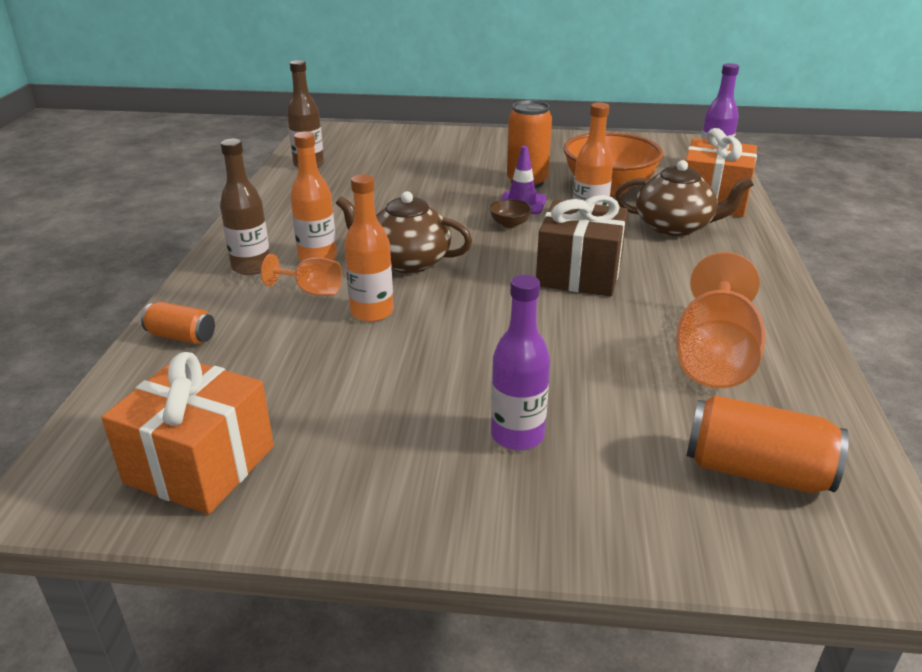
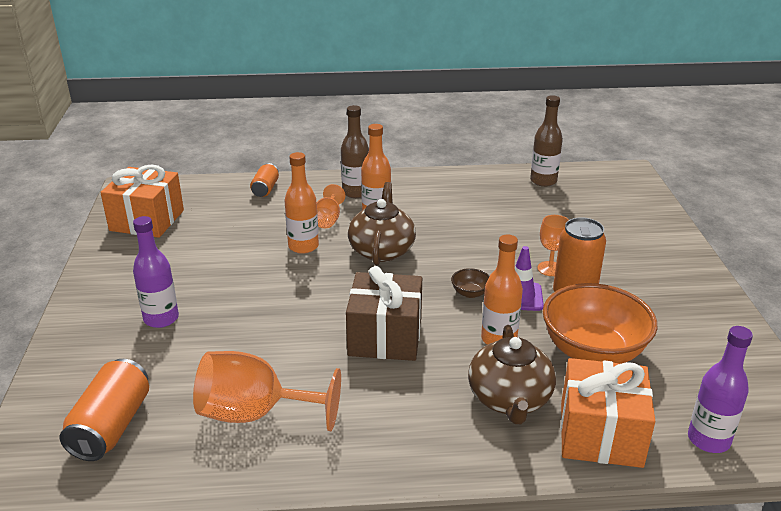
camera: 80 degrees right, 0 degrees up
(479, 185) = (550, 269): none -> orange goblet

